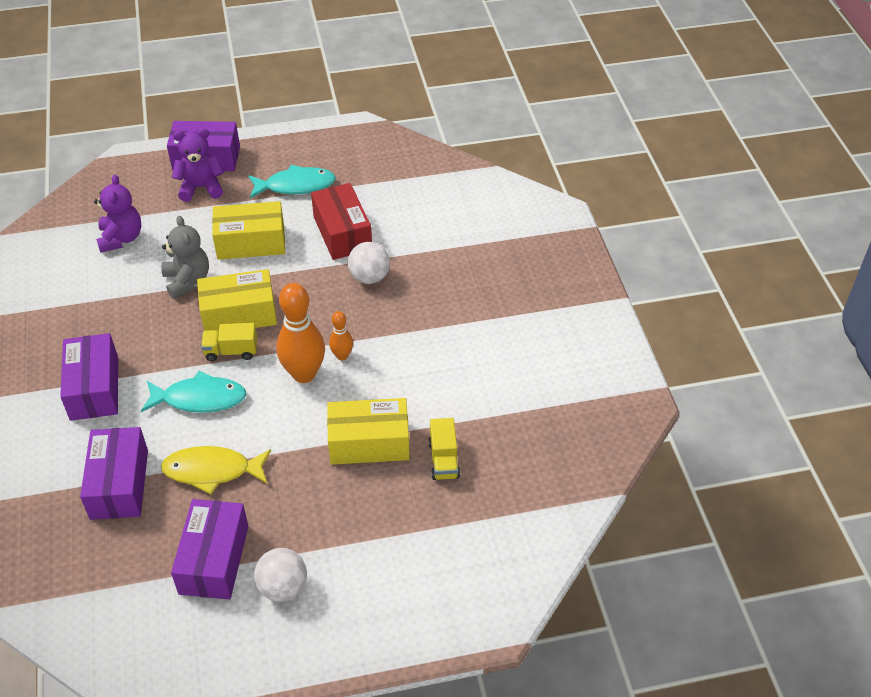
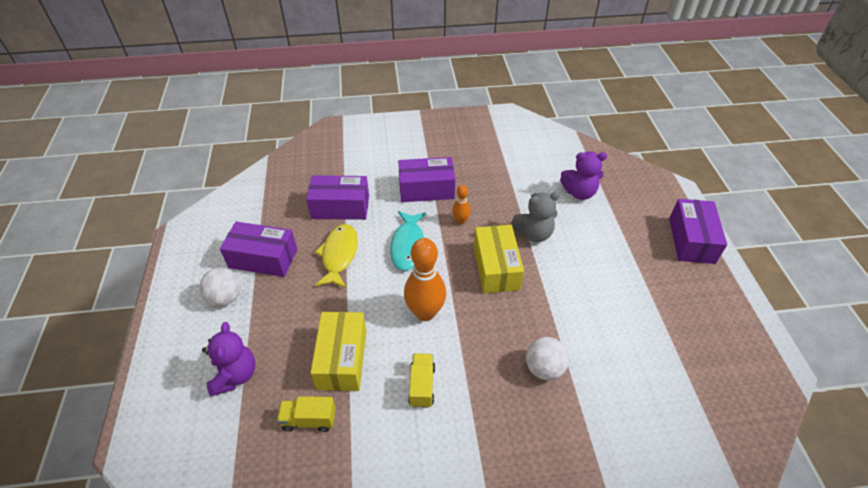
camera: 95 degrees right, 0 degrees up
(201, 188) = (649, 238): purple teddy bear -> purple teddy bear (235, 375)
(231, 351) = (454, 263): yellow truck -> yellow truck (422, 386)
(251, 242) = (583, 274): yellow box -> none
(296, 186) = (668, 308): turquoise fish -> none
(342, 233) = (605, 347): red box -> none
(342, 356) = (443, 341): orange bowling pin -> orange bowling pin (460, 221)

